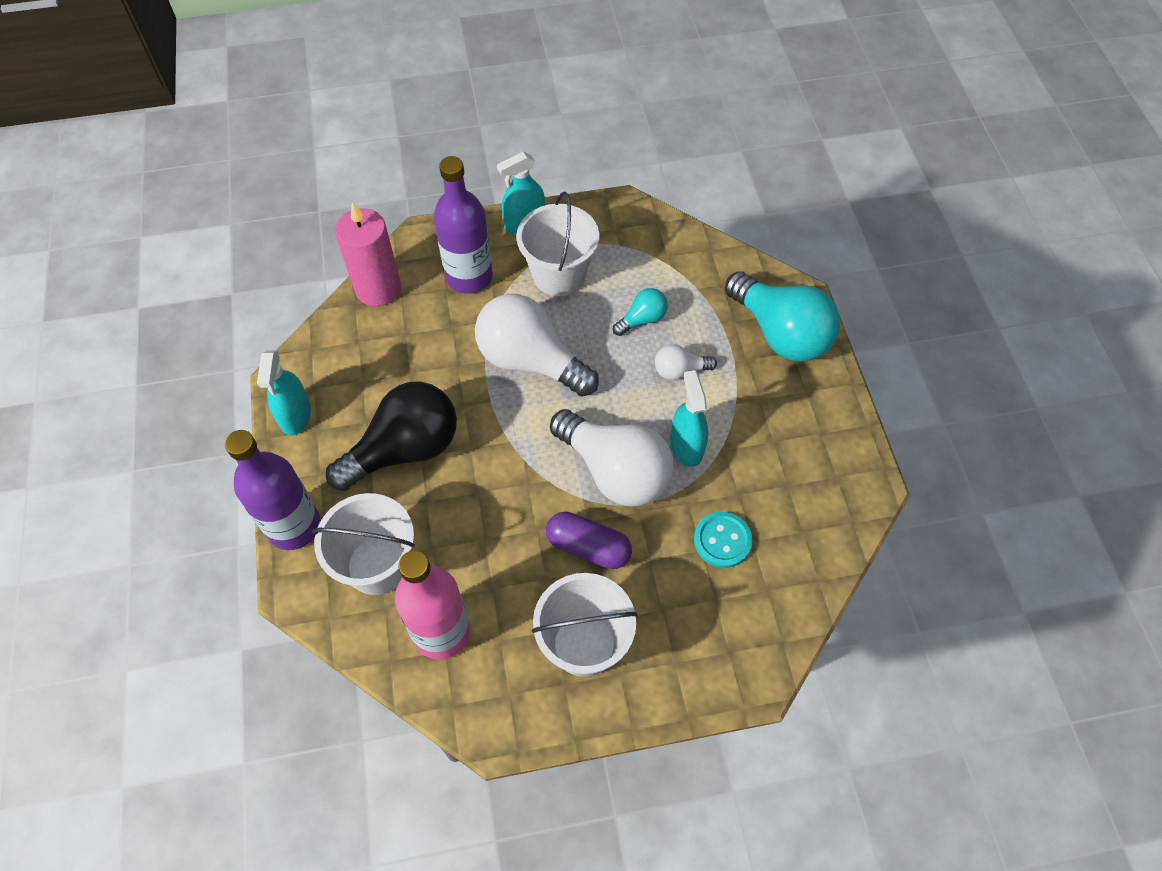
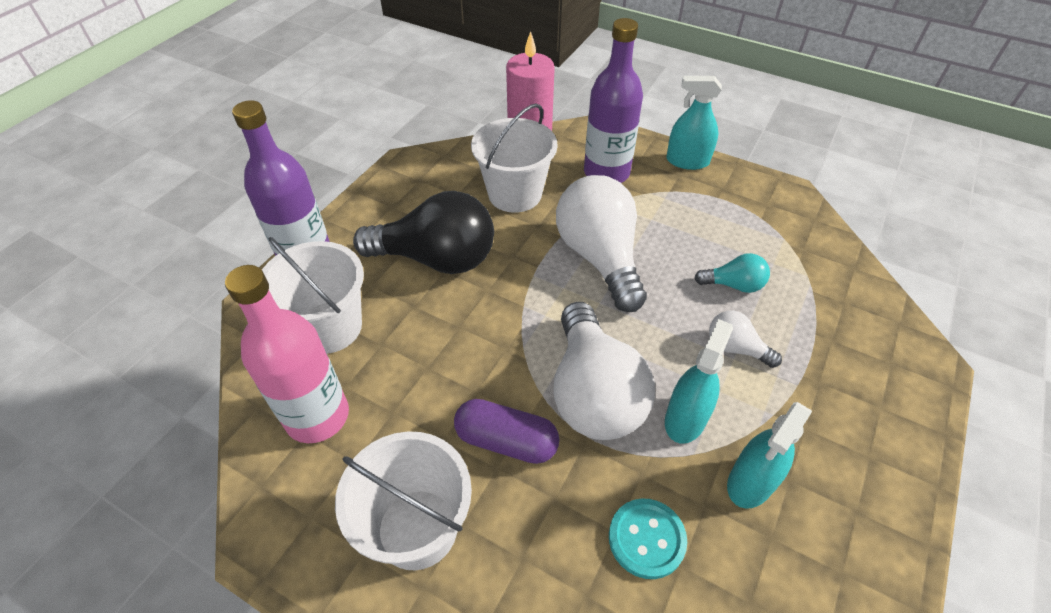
camera: 40 degrees right, 10 degrees down
(295, 415) = (388, 189): turquoise spray bottle -> turquoise spray bottle (750, 482)
(559, 275) = (684, 210): white bucket -> white bucket (515, 194)
(588, 547) = (506, 441): purple capsule -> purple capsule turned 45 degrees counterclockwise
(780, 333) = (879, 381): turquoise light bulb -> none

